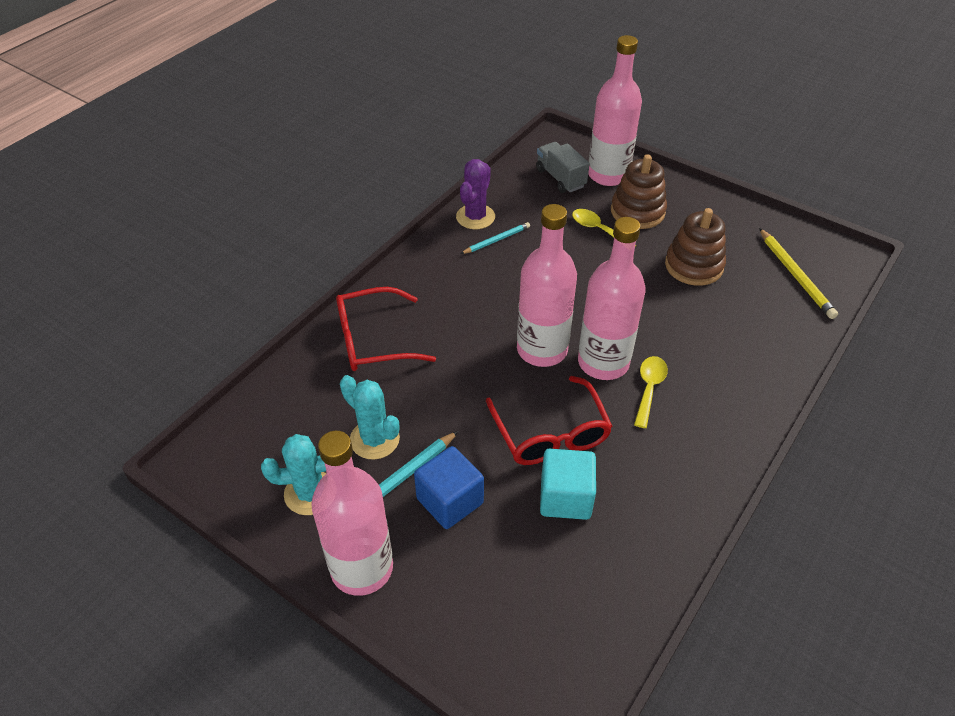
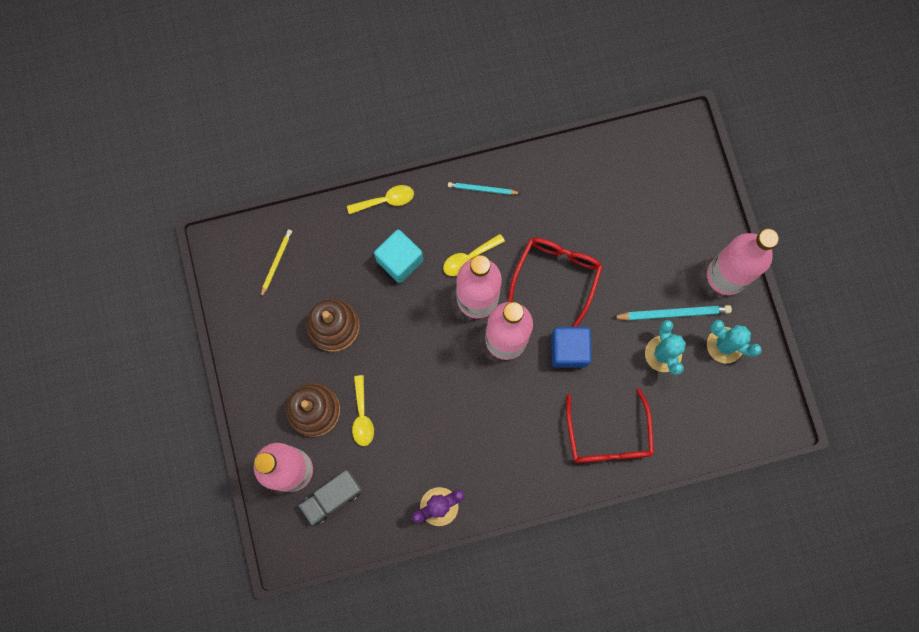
camera: 140 degrees left, 30 degrees up
(373, 340) = (608, 437): red glasses -> red glasses turned 60 degrees clockwise
(450, 501) = (650, 278): blue cube -> blue cube (569, 350)
(496, 240) = (445, 466): turquoise pencil -> turquoise pencil (482, 189)
(560, 178) = (332, 498): grey truck -> grey truck turned 45 degrees clockwise
(565, 497) = (585, 230): turquoise cube -> turquoise cube (400, 260)
(780, 381) = (386, 200): none -> yellow spoon
(795, 275) = (276, 262): yellow pencil -> yellow pencil, size x0.63

